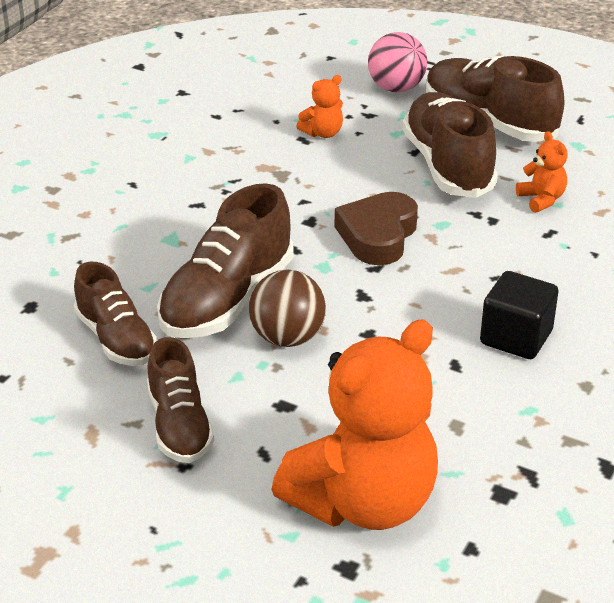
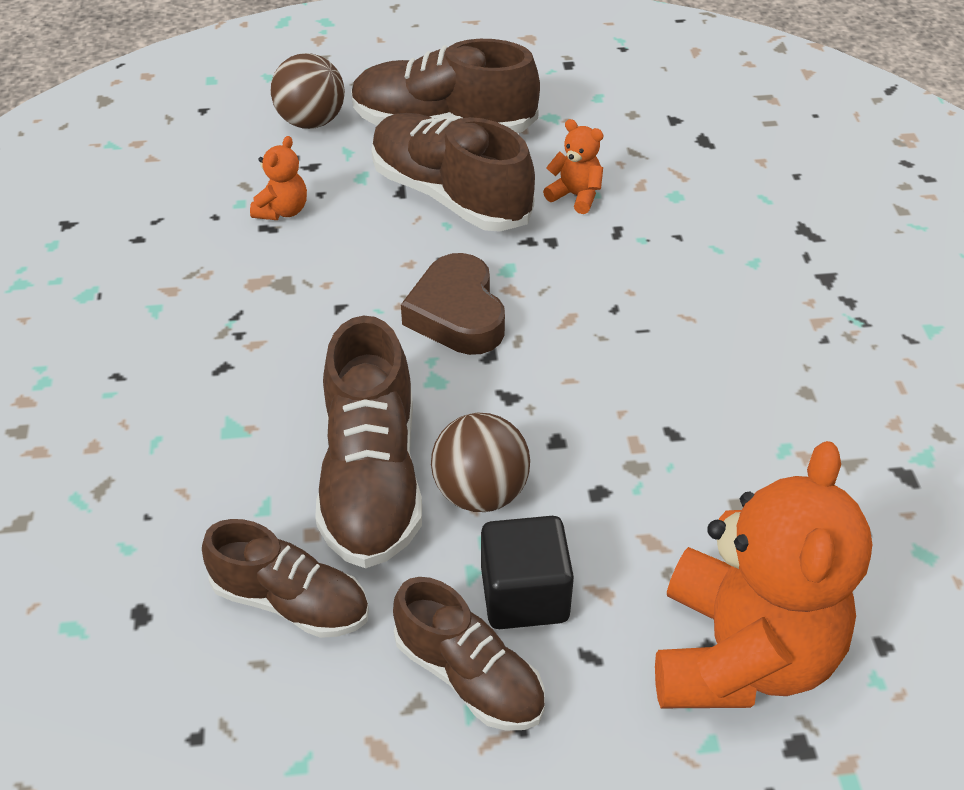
camera: 35 degrees left, 10 degrees up
(396, 88) = (311, 121): pink ball -> brown ball
(516, 338) = (698, 370): black cube -> black cube (524, 595)

